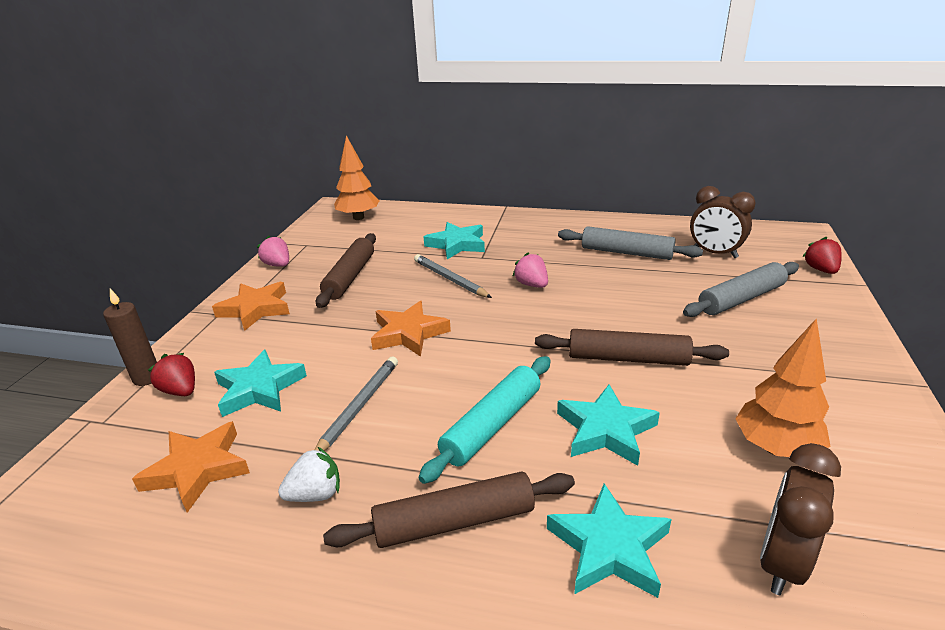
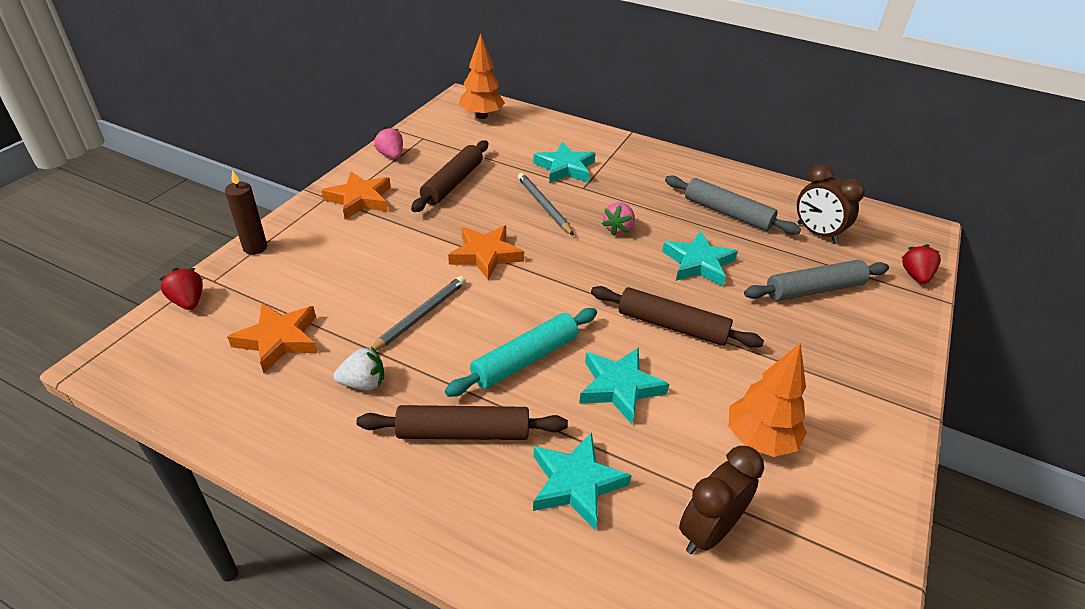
camera: 10 degrees right, 10 degrees up
(180, 391) = (279, 266): red strawberry -> red strawberry (188, 301)
(259, 389) = (343, 279): turquoise star -> turquoise star (698, 263)
(531, 284) = (618, 229): pink strawberry -> pink strawberry turned 135 degrees counterclockwise

